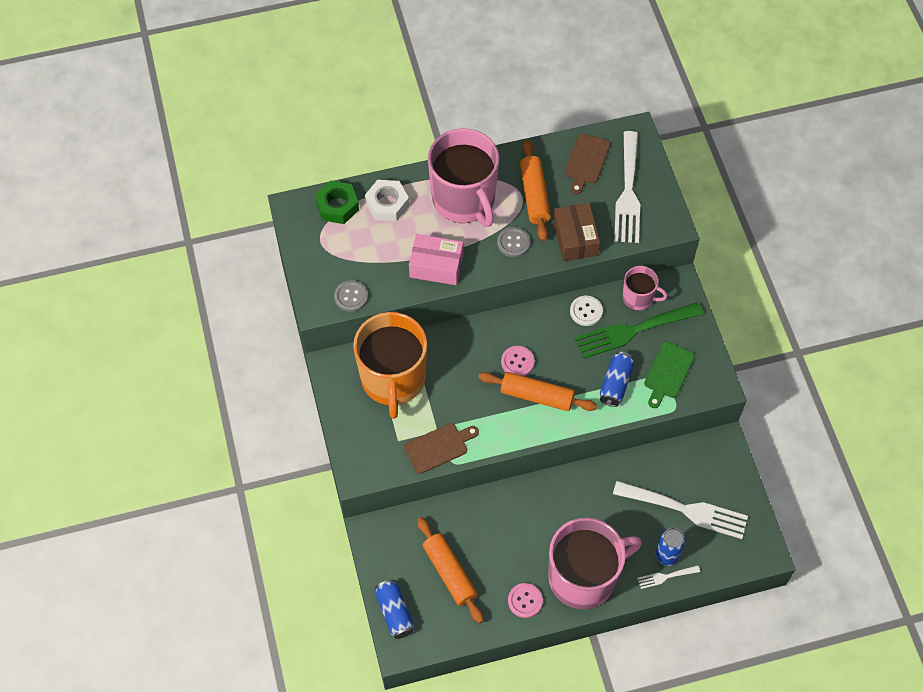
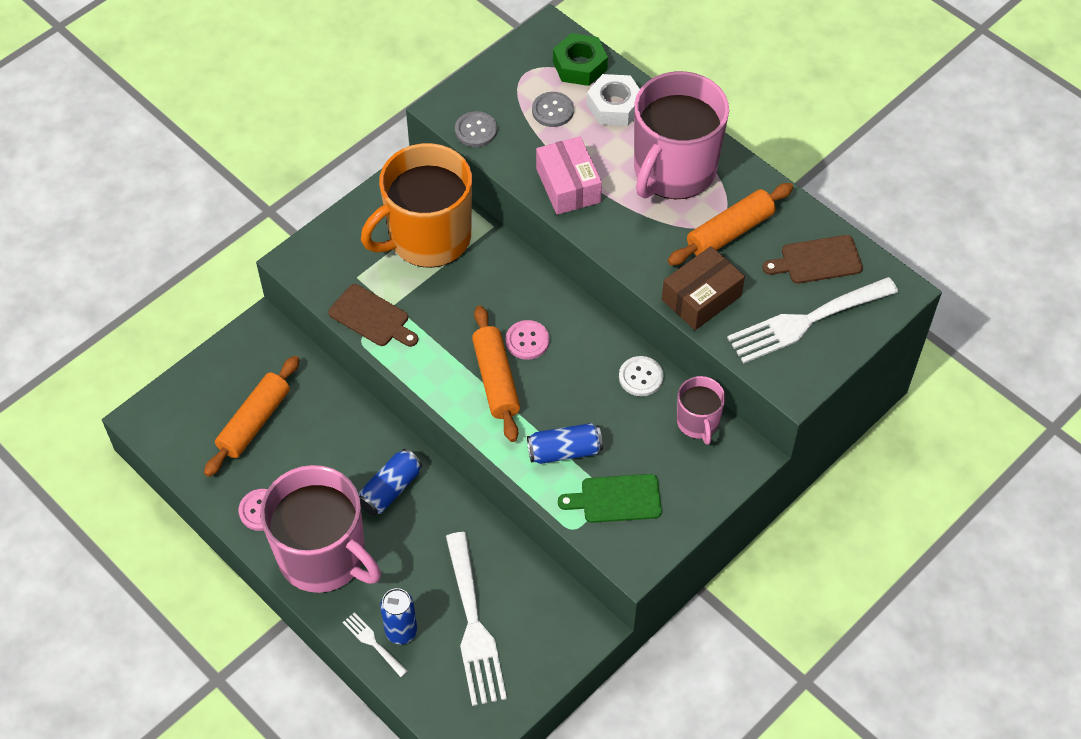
camera: 60 degrees right, 5 degrees down
(394, 612) = (180, 394): blue can -> blue can (390, 489)
(513, 243) = (651, 241): grey button -> grey button (552, 110)
(632, 331) = (648, 436): green fork -> none

